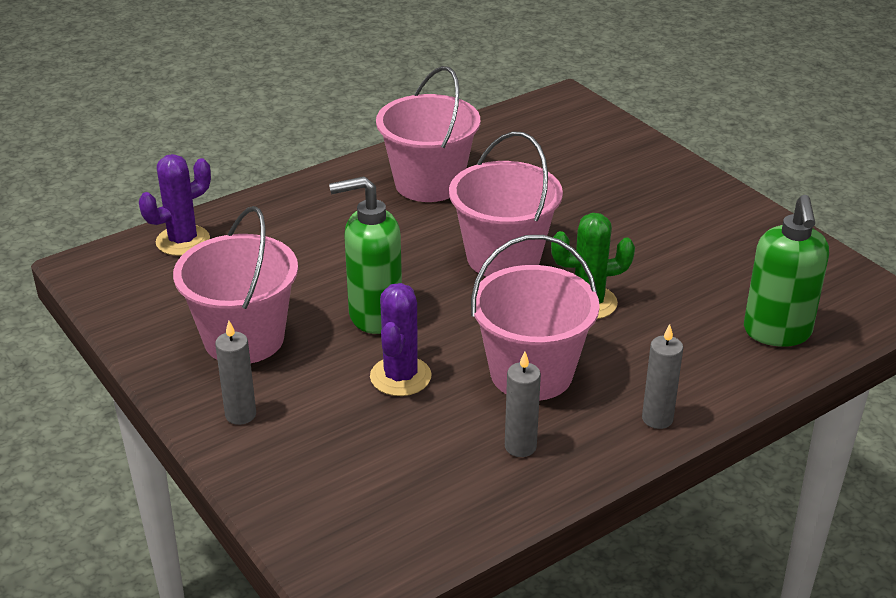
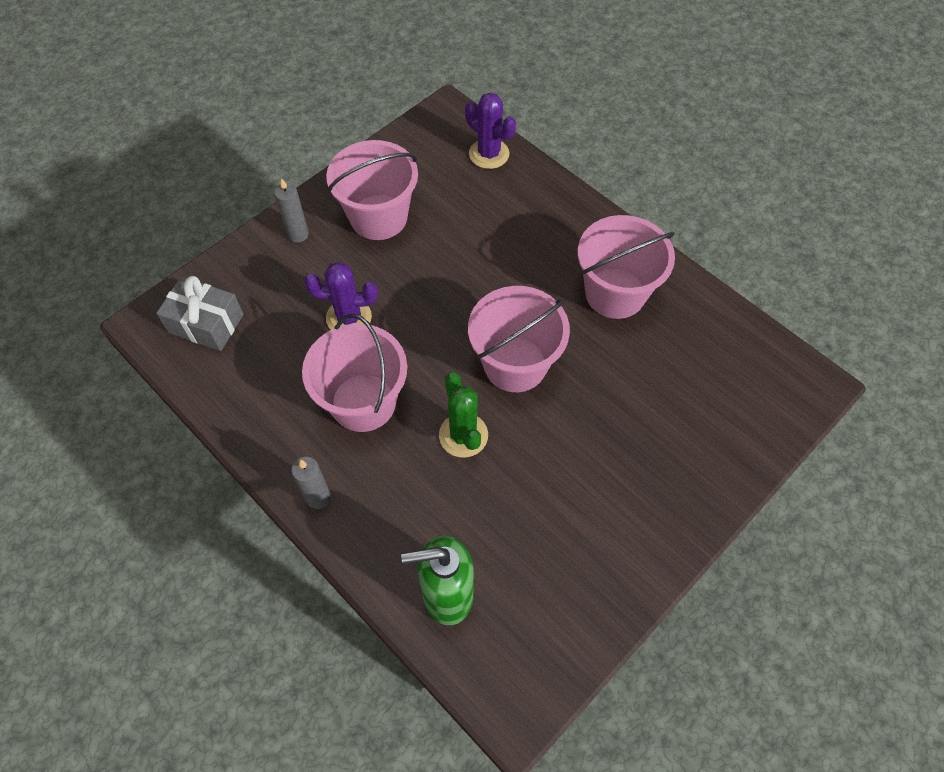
camera: 80 degrees right, 25 degrees up
(367, 515) = (206, 323): none -> grey gift
(374, 316) = (418, 288): green soap dispenser -> none
(520, 447) = (279, 404): grey candle -> none

